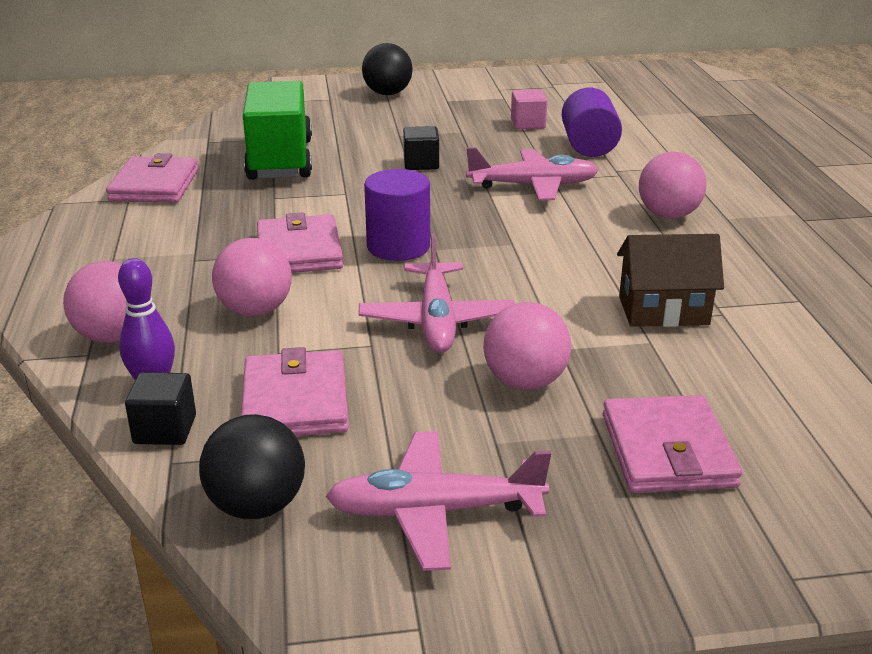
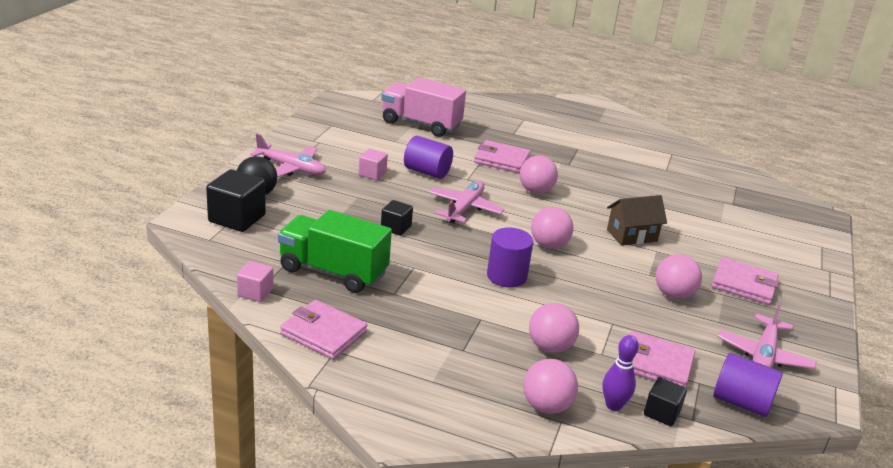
camera: 65 degrees left, 0 degrees up
(197, 141) = (255, 292): none -> pink cube
(257, 506) = (741, 402): black ball -> purple cylinder
(299, 251) = (484, 309): pink wallet -> pink wallet (501, 160)
(326, 100) = (237, 218): none -> black cube
(436, 320) = (601, 296): pink plane -> pink plane (291, 168)
(524, 256) = (549, 245): none -> pink ball
(663, 311) = (632, 235): brown house -> brown house turned 45 degrees clockwise
(710, 114) = (421, 124): none -> pink truck

